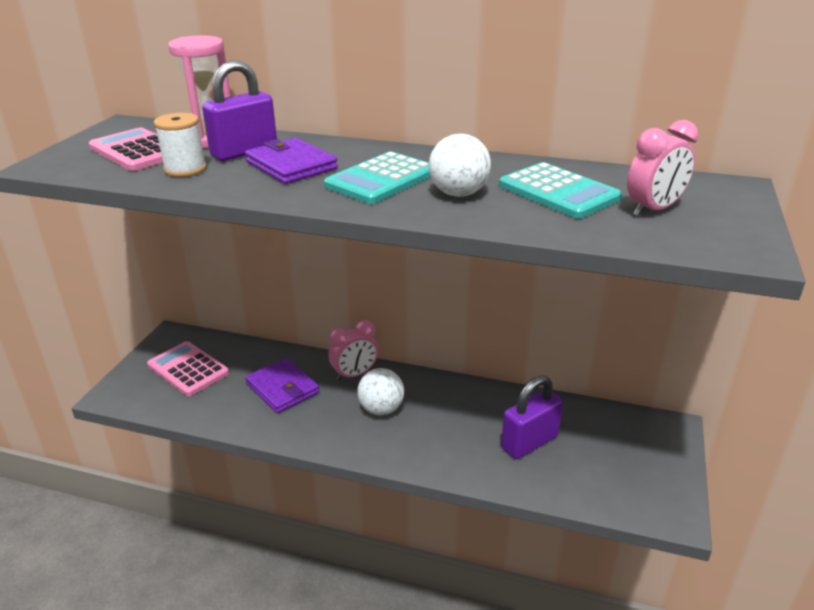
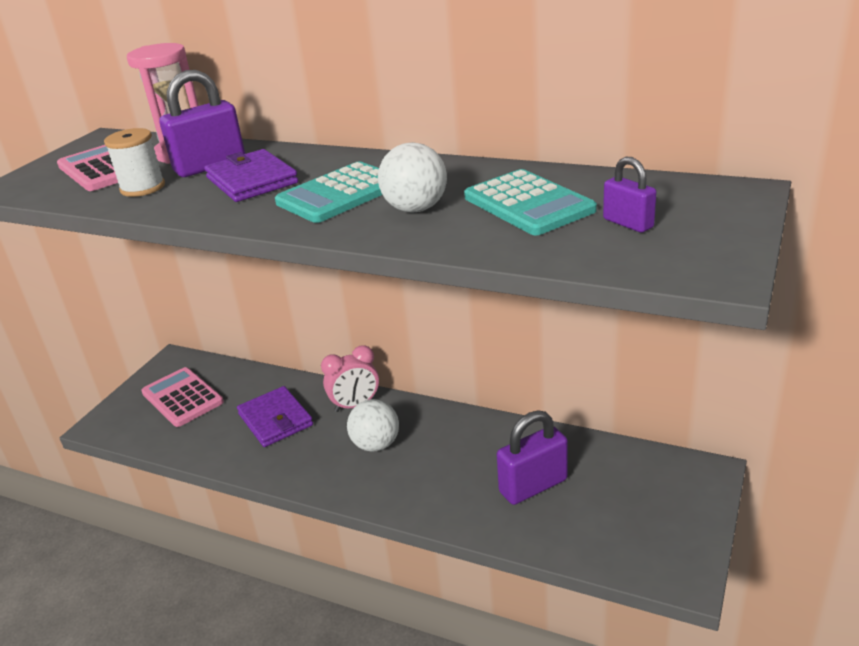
camera: 10 degrees right, 0 degrees up
(653, 210) = (628, 223): pink clock -> purple padlock

